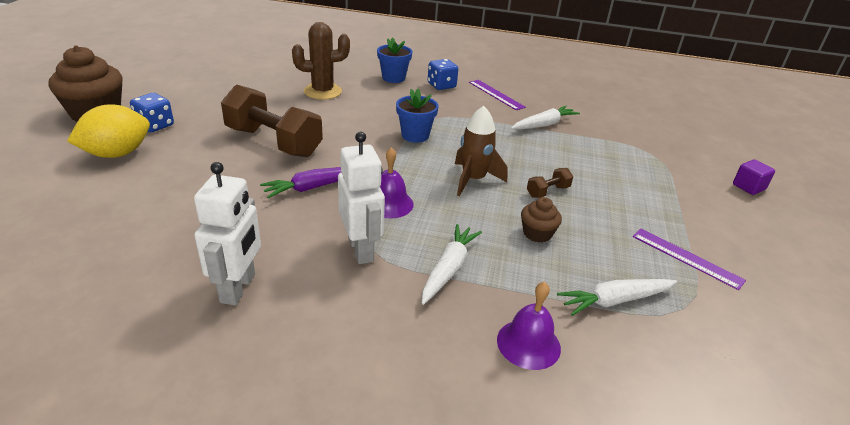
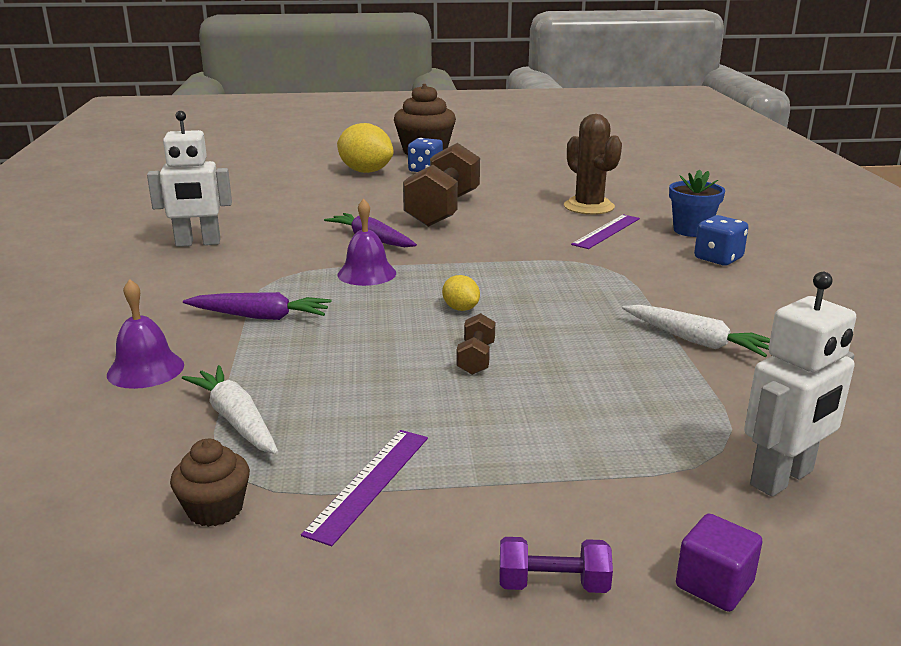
camera: 75 degrees right, 10 degrees down
(361, 249) = (274, 274): white robot -> white robot (782, 478)
(415, 135) = (539, 264): blue flower pot -> none
(448, 269) = (260, 317): white carrot -> purple carrot
(473, 180) = (460, 308): brown rocket -> yellow lemon
(496, 94) = (753, 296): purple ruler -> purple ruler (606, 231)
(537, 233) = (360, 359): brown cupcake -> brown cupcake (215, 509)
(547, 191) = (476, 358): brown dumbbell -> brown dumbbell turned 60 degrees clockwise
(758, 223) = (553, 584): none -> purple dumbbell

